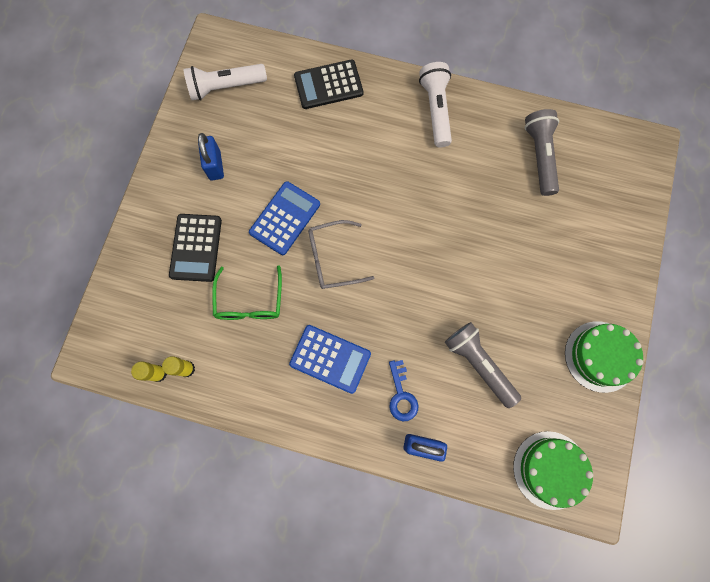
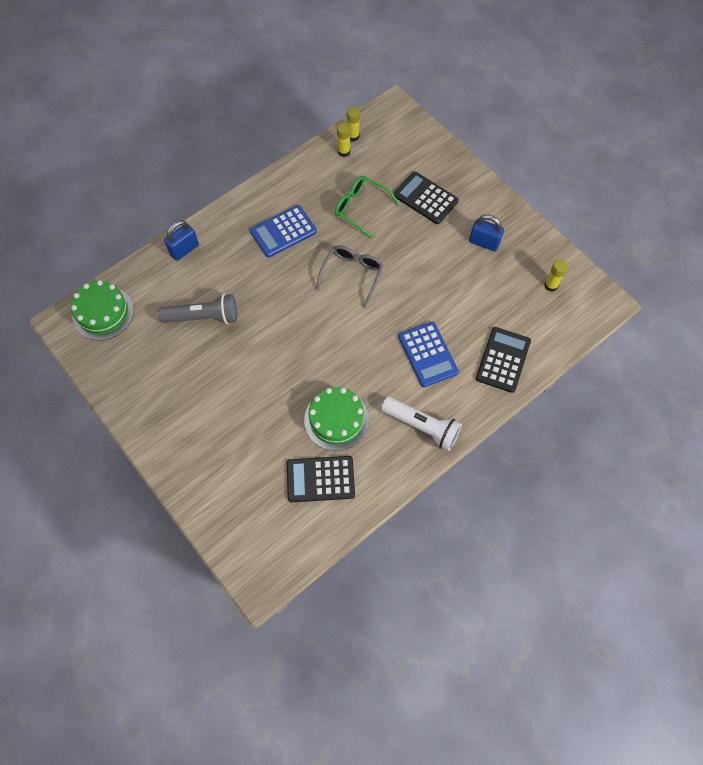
camera: 125 degrees right, 10 degrees down
(225, 87) = (551, 285): white flashlight -> yellow glue stick
(285, 218) = (406, 263): blue calculator -> blue calculator (427, 354)
(401, 395) = (224, 257): blue key -> none
(539, 156) = (320, 479): grey flashlight -> black calculator
(600, 356) = (139, 400): green cake -> green cake (336, 419)

